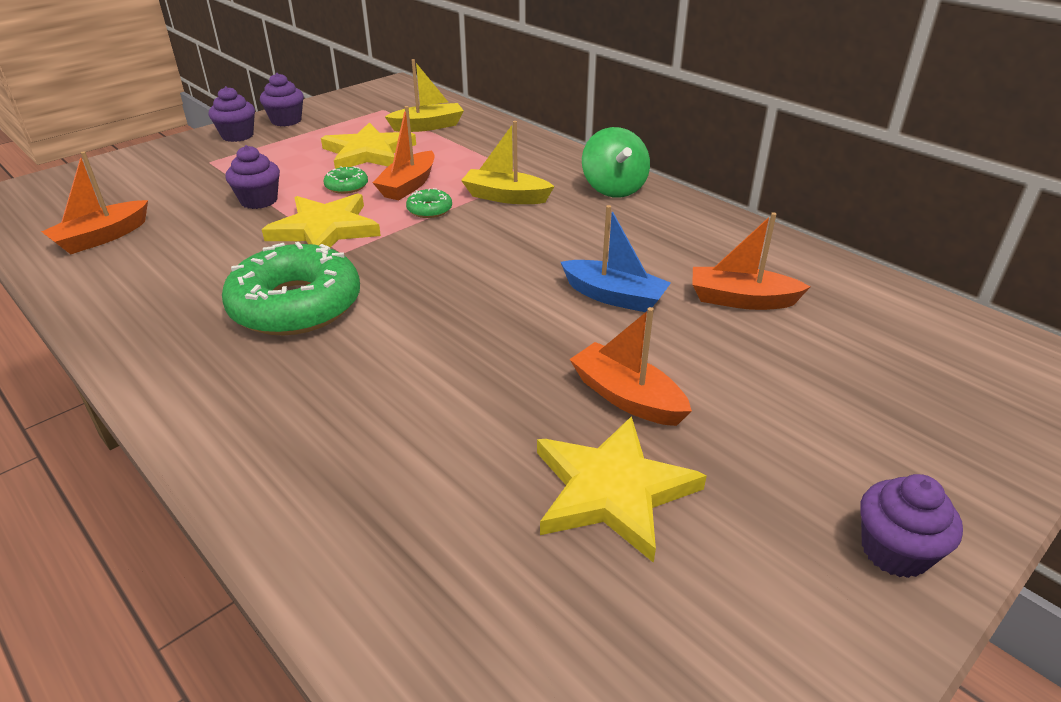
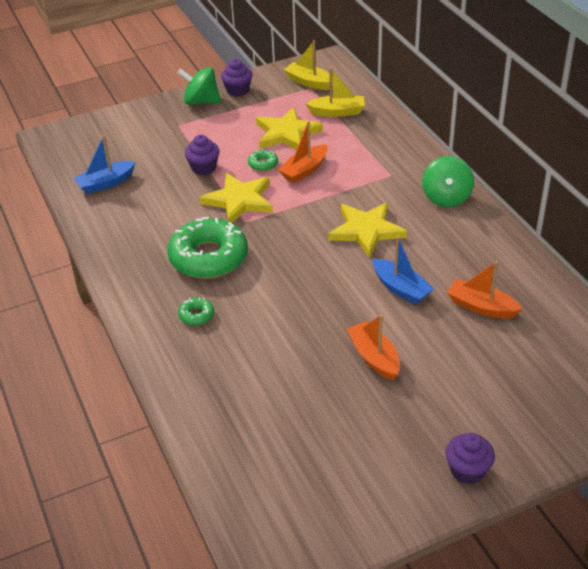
camera: 20 degrees right, 5 degrees up
(102, 237) = (105, 183): orange boat -> blue boat
(237, 136) = (201, 101): purple cupcake -> green spinning top
(429, 210) = (311, 195): green donut -> green donut (196, 315)
(505, 197) = (367, 192): yellow boat -> yellow boat (309, 82)
(612, 490) = (340, 407): yellow star -> yellow star (366, 231)

